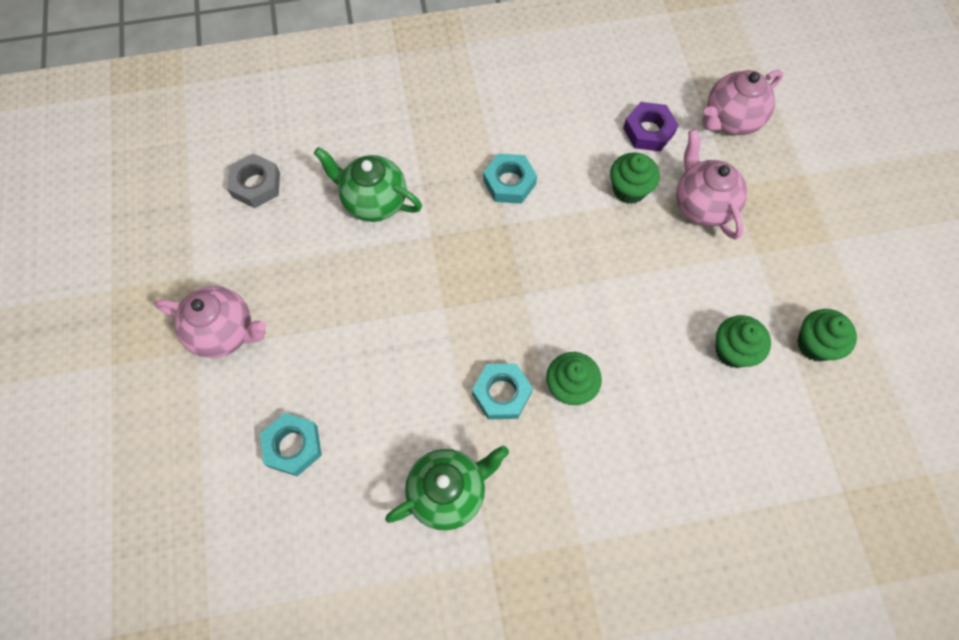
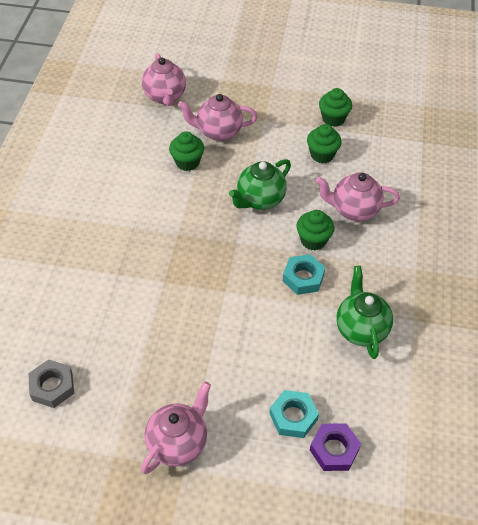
camera: 70 degrees left, 15 degrees down
(374, 201) = (115, 308): green teapot -> green teapot (260, 200)
(509, 182) = (146, 222): turquoise nut -> none
(648, 131) = (149, 137): purple nut -> purple nut (334, 450)
(649, 425) = (354, 210): none -> pink teapot

